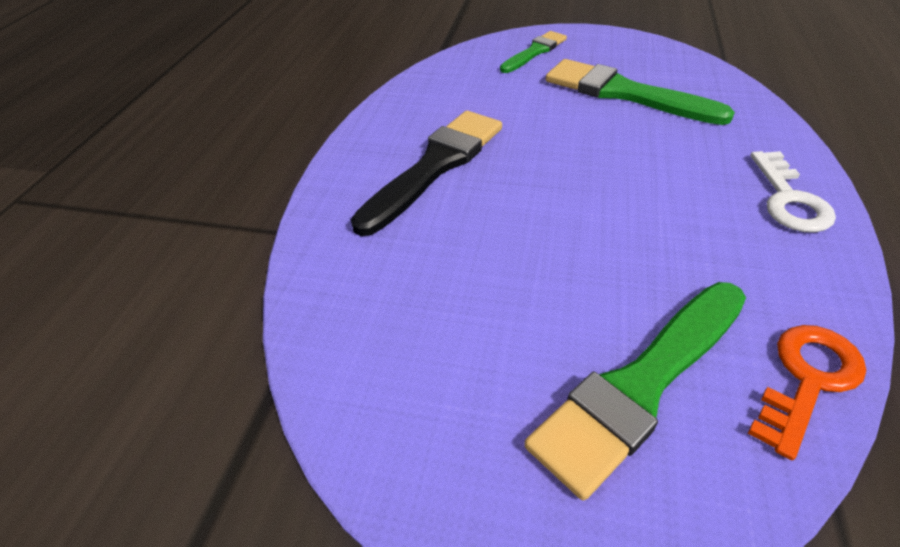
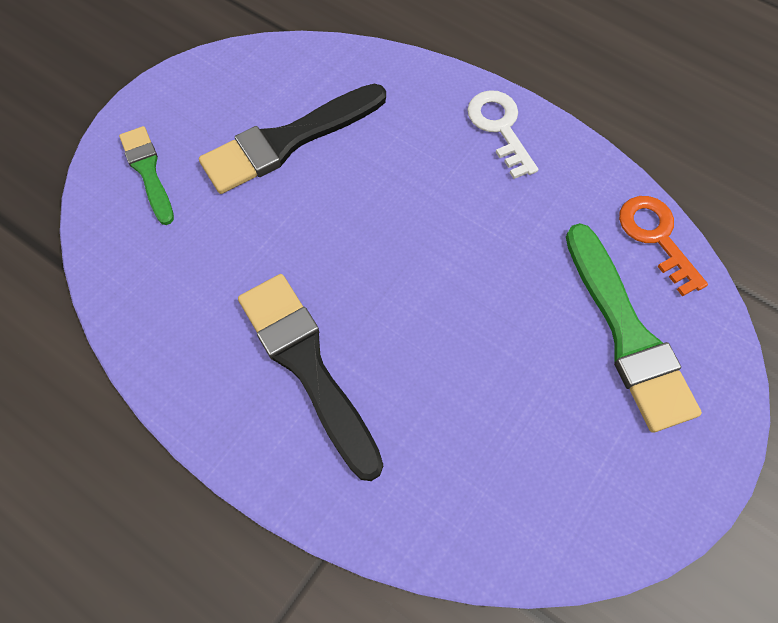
camera: 70 degrees left, 20 degrees up
(624, 93) = (288, 141): green brush -> black brush
(789, 199) = (500, 127): white key -> white key turned 135 degrees counterclockwise

